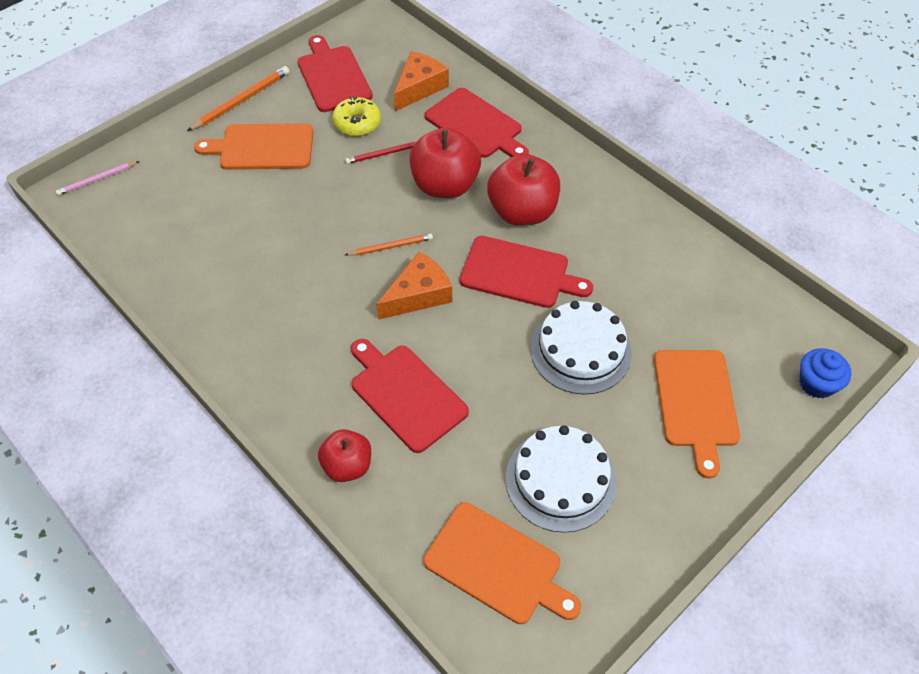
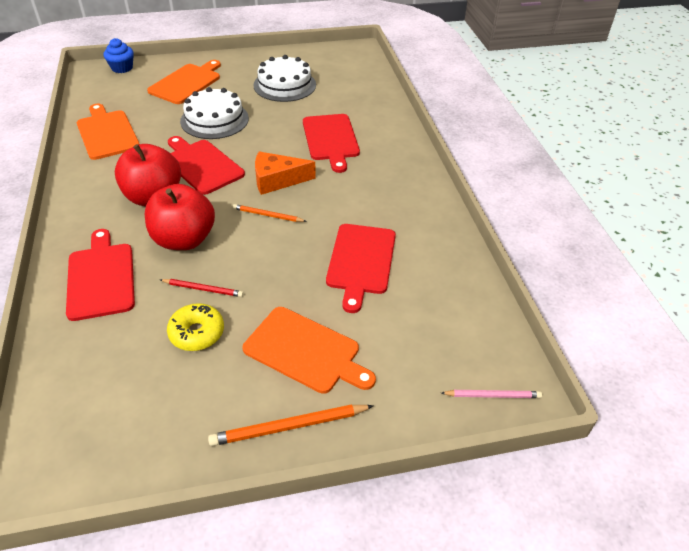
camera: 150 degrees left, 10 degrees down
(333, 76) = (167, 408): red cutting board -> red cutting board (361, 261)
(347, 466) = (387, 126): red apple -> none
(419, 87) = (101, 344): orange cheese -> none
(497, 565) = (342, 74): orange cutting board -> orange cutting board (107, 133)

